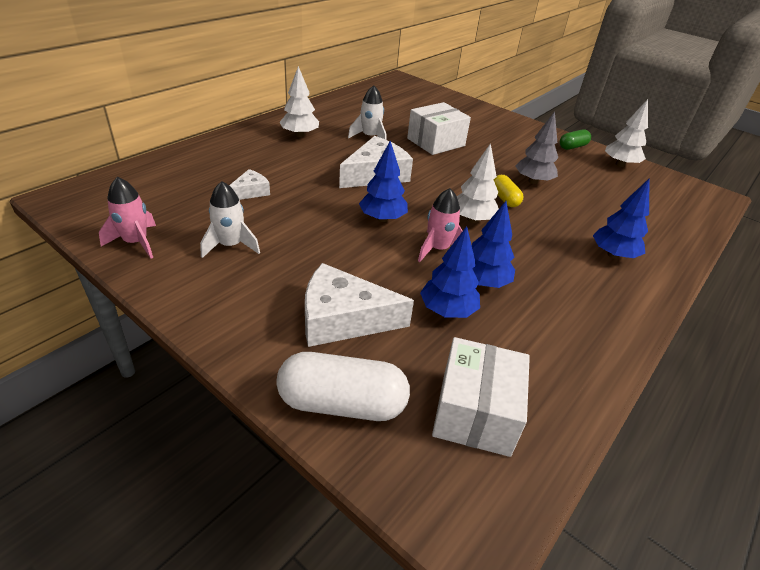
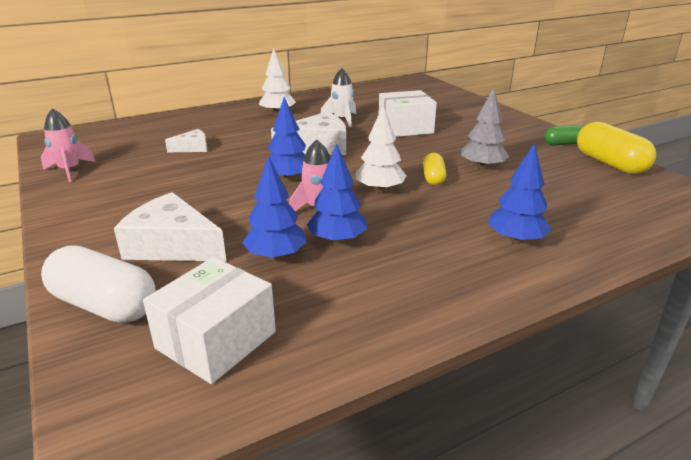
camera: 25 degrees right, 10 degrees down
(230, 245) = (137, 181): white rocket -> none
(620, 164) = (610, 164): white tree -> yellow capsule

